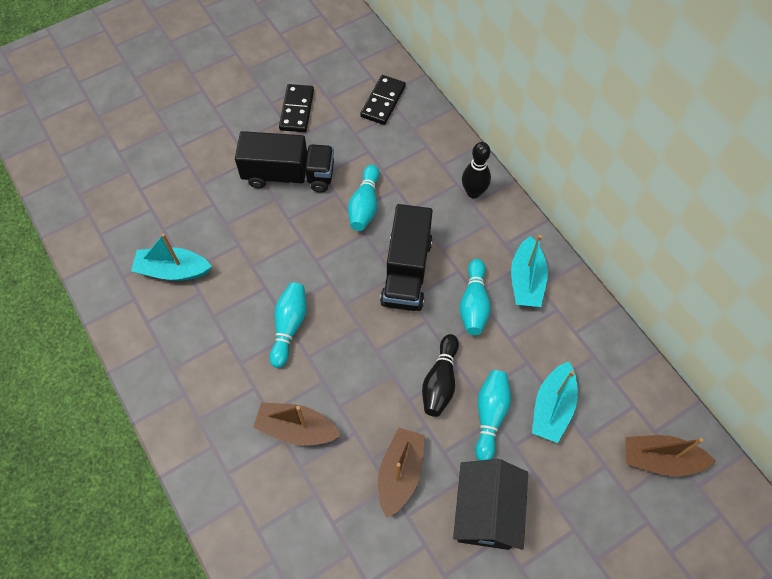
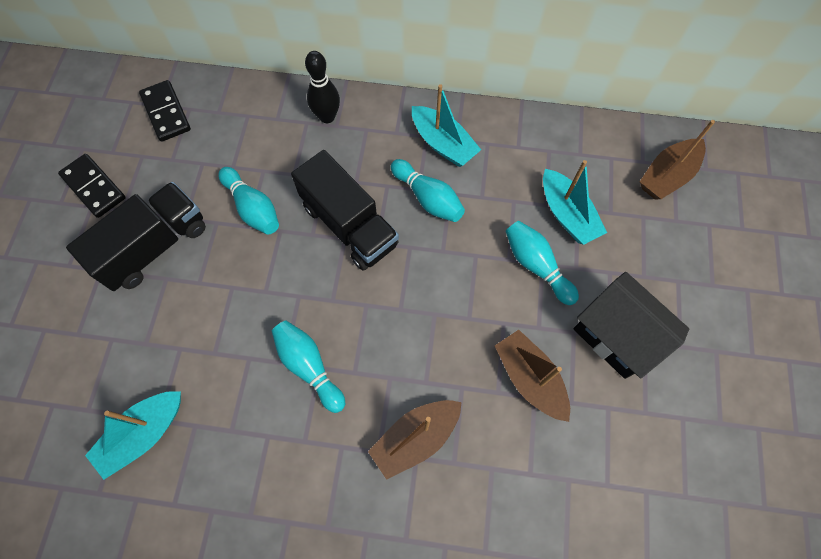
camera: 50 degrees left, 5 degrees up
(440, 381) = (474, 280): black bowling pin -> none

